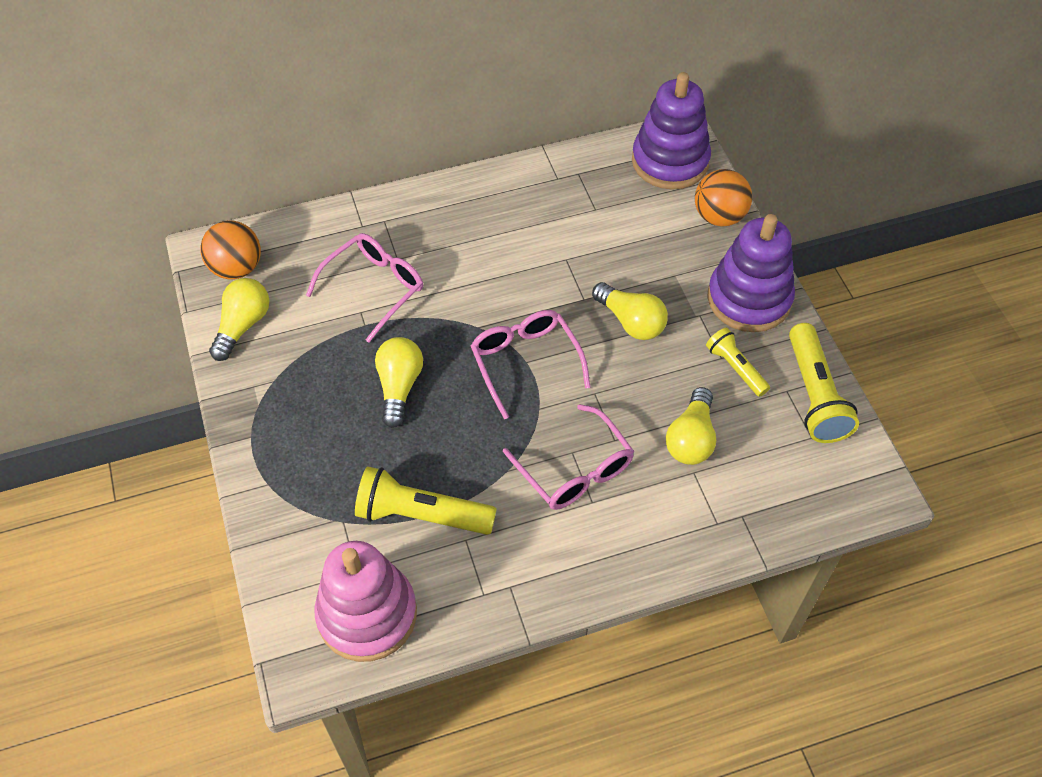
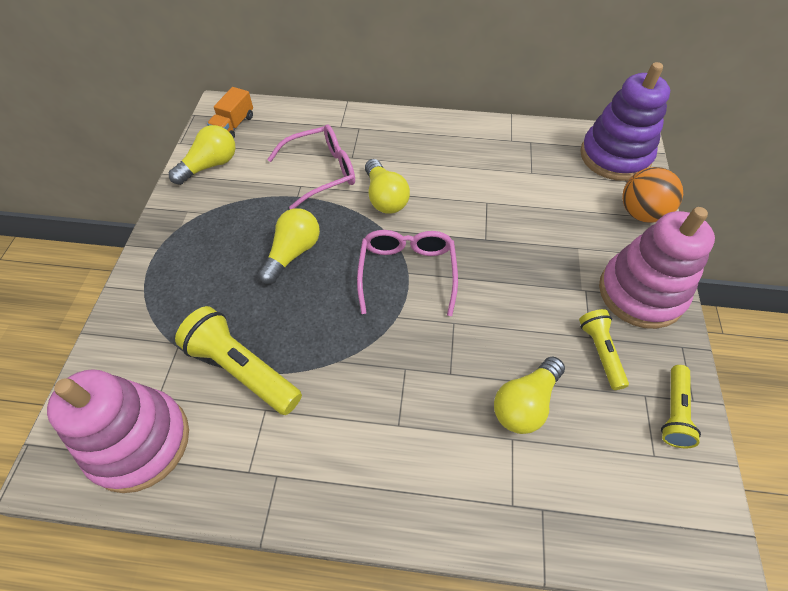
camera: 25 degrees right, 0 degrees up
(236, 268) = (234, 125): orange ball -> orange truck
(574, 470) = (398, 386): pink glasses -> none
(631, 321) = (518, 273): yellow light bulb -> yellow light bulb (385, 198)
(749, 299) = (640, 293): purple stacking toy -> pink stacking toy
(814, 395) = (674, 412): yellow flashlight -> yellow flashlight, size x0.60

